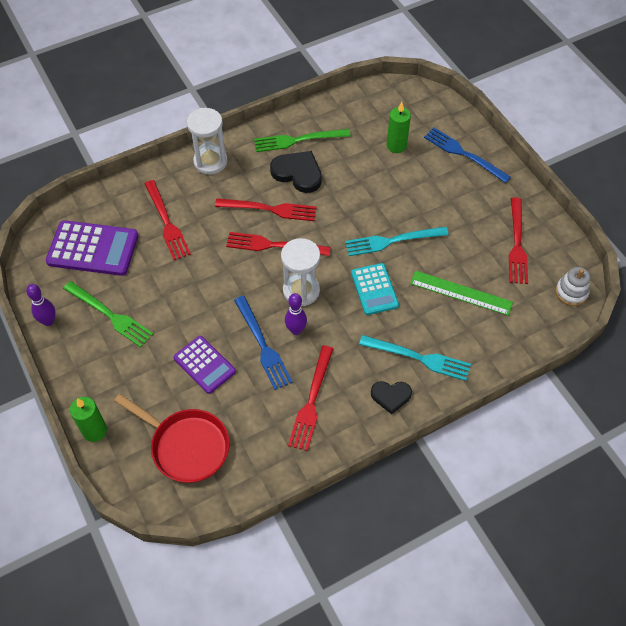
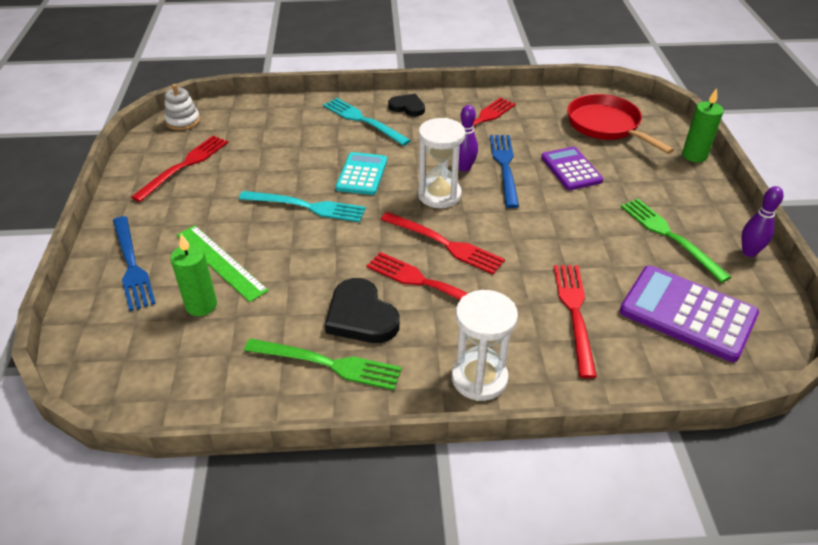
camera: 155 degrees left, 15 degrees down
(461, 293) = (281, 148): green ruler -> green ruler (221, 262)

